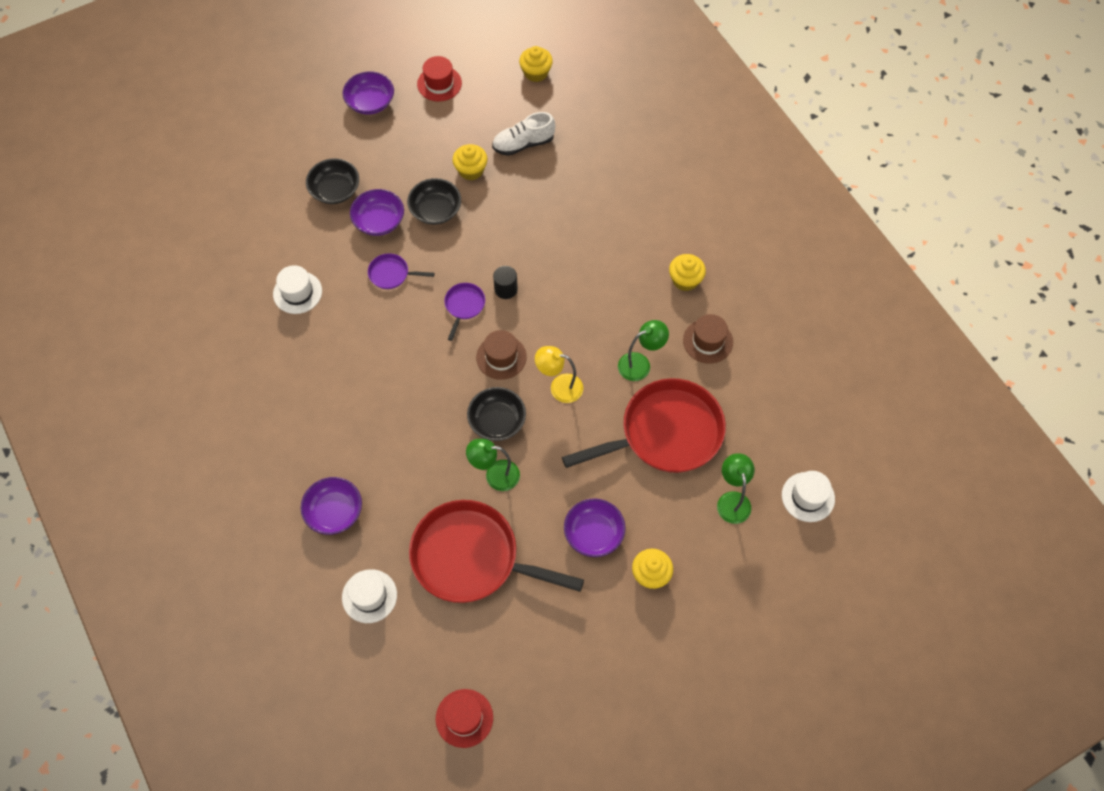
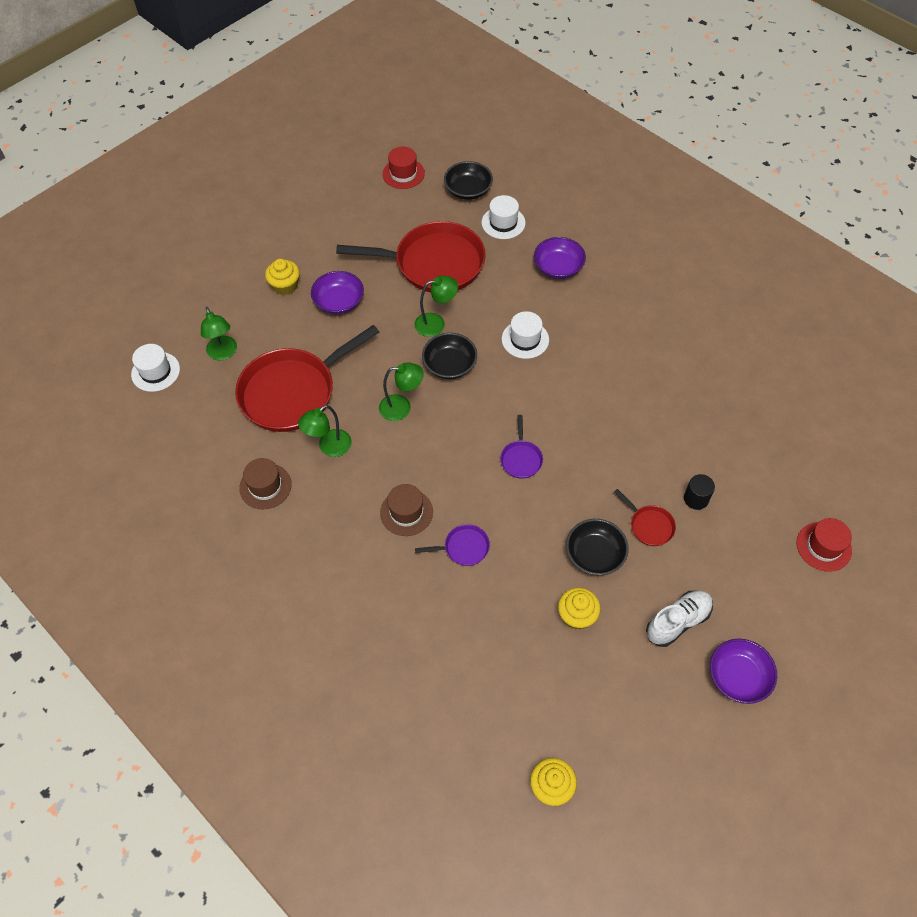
camera: 165 degrees right, 5 degrees down
(297, 292) = (690, 430): white hat -> white hat (525, 339)
(335, 190) = (715, 549): black bowl -> black bowl (468, 190)
(379, 221) = (649, 525): purple bowl -> red pan
(392, 274) = (607, 472): purple pan -> purple pan (463, 548)
(439, 83) = (668, 731): red hat -> red hat (823, 546)
(501, 357) = (466, 420): brown hat -> brown hat (406, 512)
(506, 289) = (485, 487): black cylinder -> black cylinder (696, 499)
(523, 144) = (529, 669): white shoe -> white shoe (678, 622)
(559, 387) = (402, 407): yellow lamp -> green lamp
(685, 280) = (299, 545): yellow cupcake -> none

